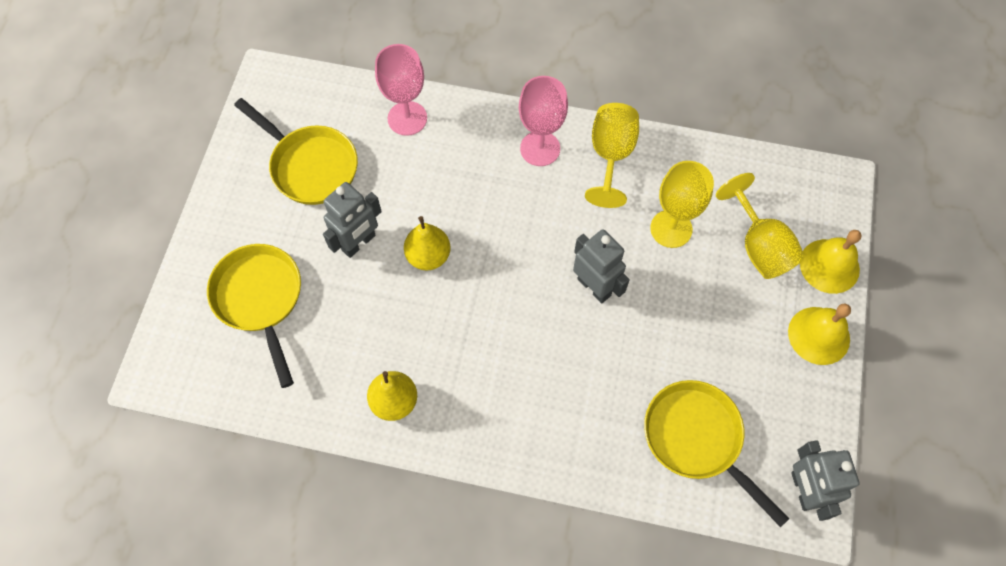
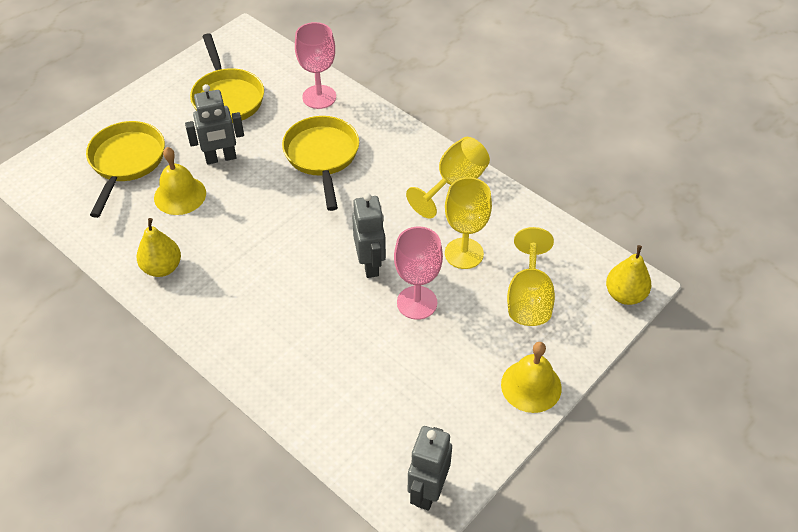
camera: 30 degrees right, 15 degrees down
(428, 256) = (263, 188): yellow pear -> yellow pear (625, 295)
(540, 148) = (402, 156): pink goblet -> pink goblet (417, 302)
(697, 439) = (368, 408): yellow pan -> yellow pan (322, 156)
(829, 266) = (580, 340): yellow bell -> yellow bell (180, 195)

